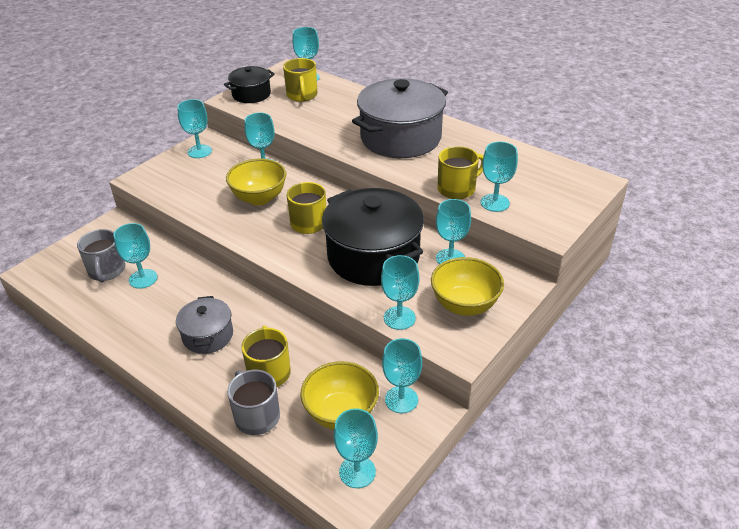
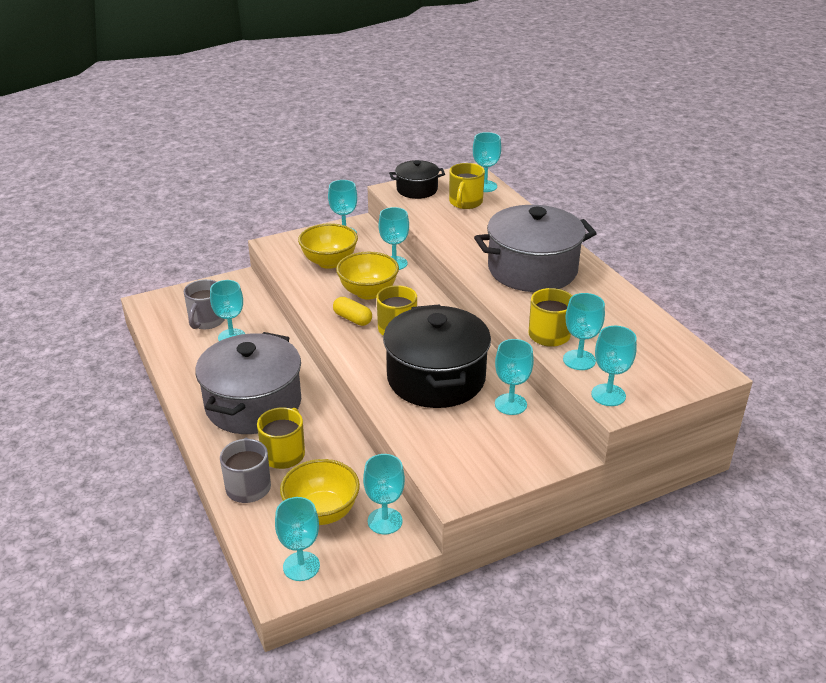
camera: 25 degrees right, 5 degrees down
(208, 335) = (253, 404): grey pot -> grey pot, size x1.90
(262, 226) = (352, 319): none -> yellow capsule
(399, 318) = (418, 442): turquoise goblet -> turquoise goblet (608, 395)
(464, 305) = (491, 452): yellow bowl -> yellow bowl (329, 262)

